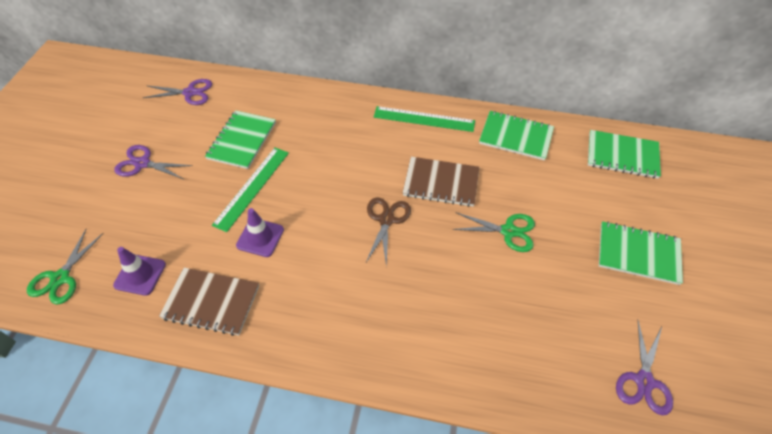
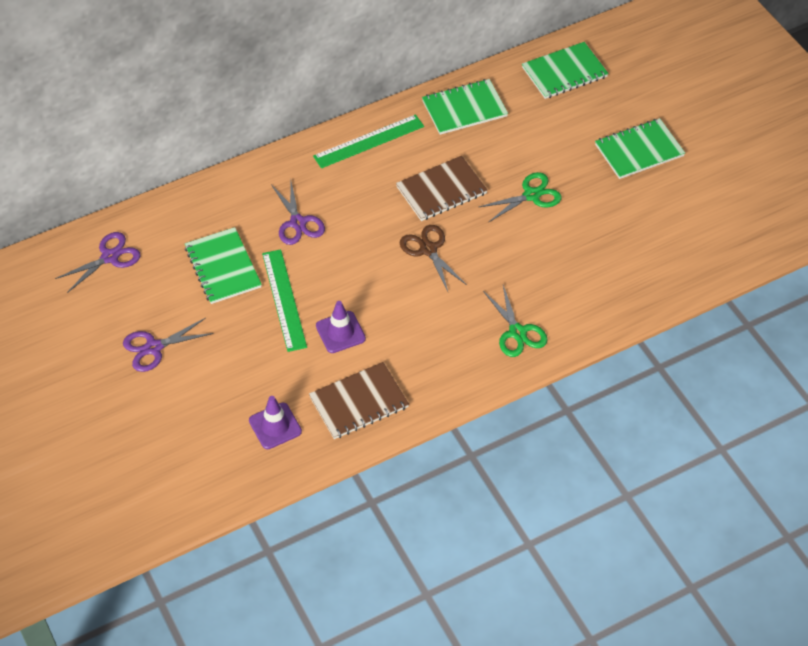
camera: 40 degrees left, 0 degrees up
(60, 278) = (209, 475): green scissors -> green scissors (517, 332)
(644, 381) = (708, 239): purple scissors -> purple scissors (297, 223)

